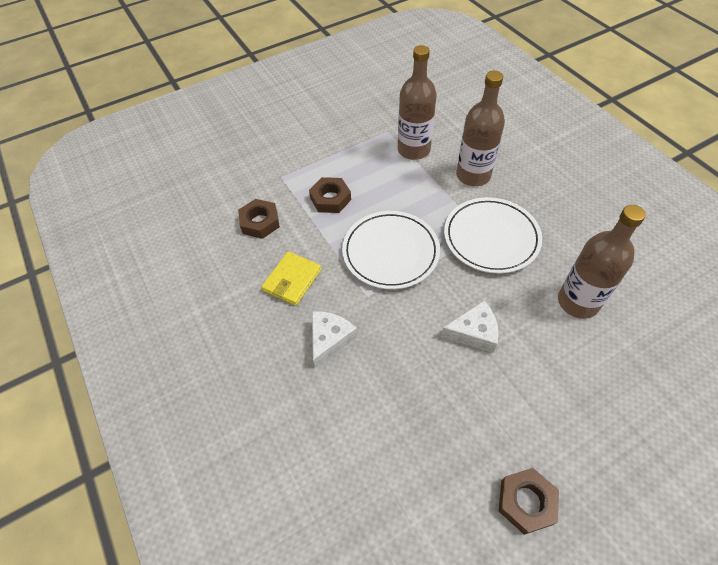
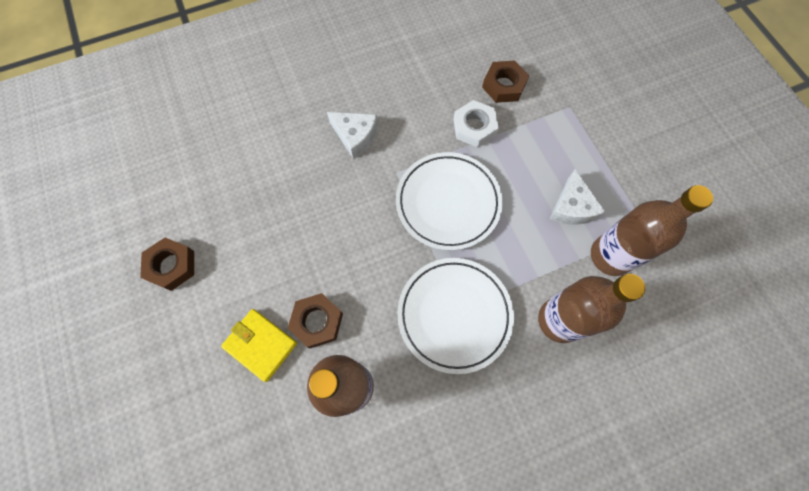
camera: 95 degrees right, 15 degrees up
(292, 280) = (426, 110): yellow wallet -> yellow wallet (261, 345)
(308, 240) = (474, 127): none -> white nut
(330, 199) = (531, 153): brown nut -> brown nut (317, 322)
(474, 332) = (336, 264): white cheese -> white cheese (572, 207)

